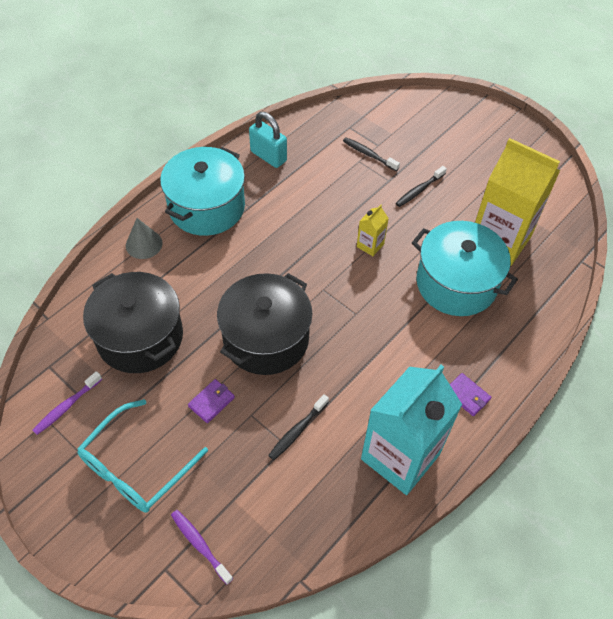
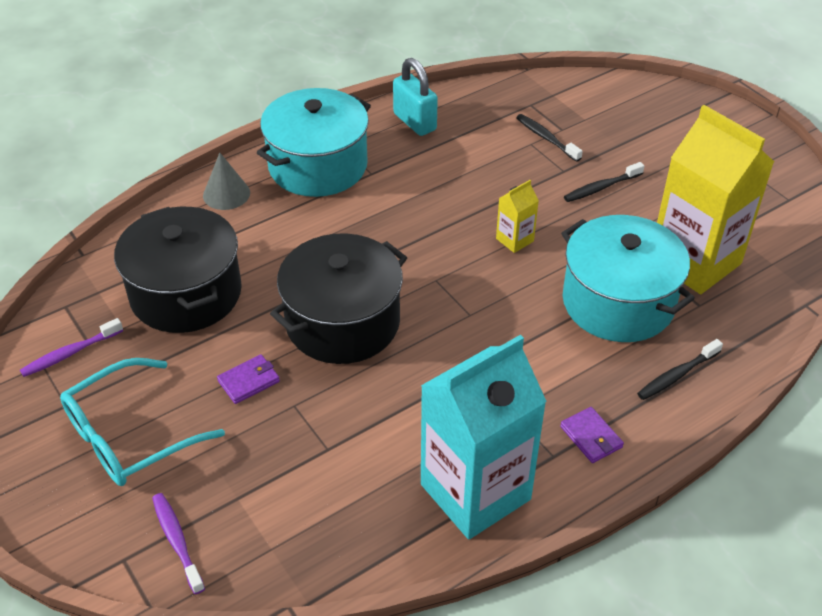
camera: 15 degrees right, 10 degrees down
(297, 431) = (347, 435): black toothbrush -> black toothbrush (676, 375)

